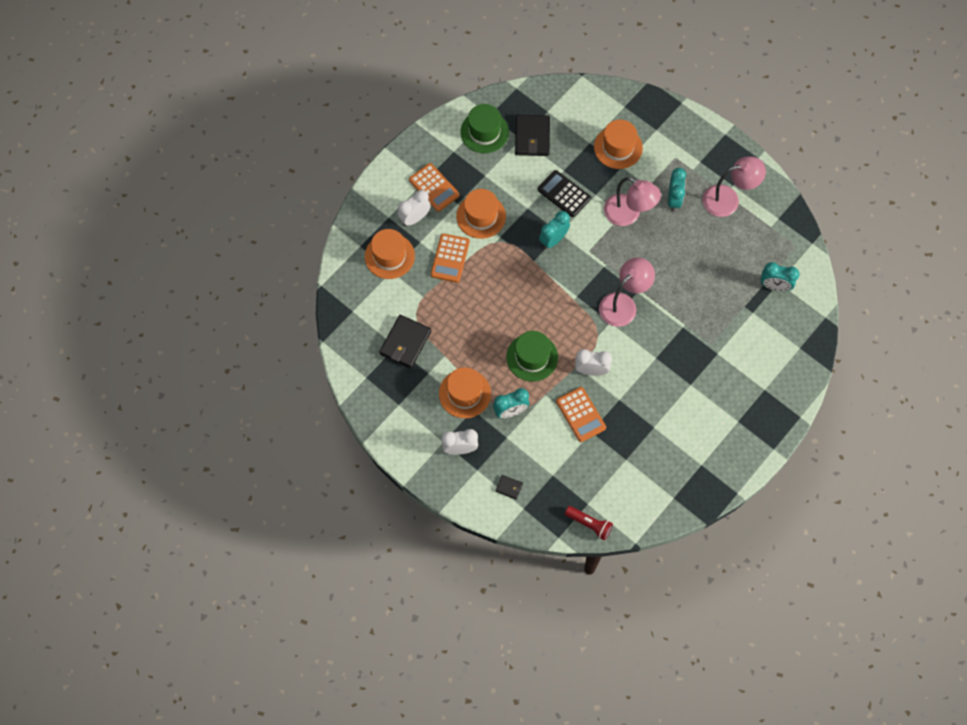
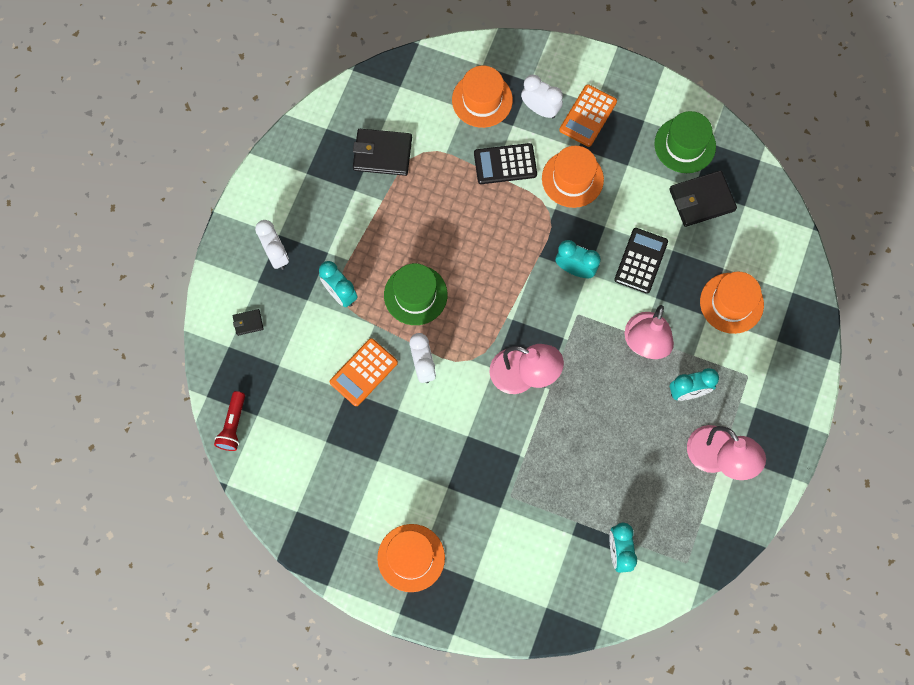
camera: 70 degrees right, 5 degrees up
(450, 258) = (505, 164): orange calculator -> black calculator
(464, 393) = (344, 237): orange hat -> orange hat (411, 558)
(509, 487) = (248, 323): black wallet -> black wallet turned 75 degrees clockwise

